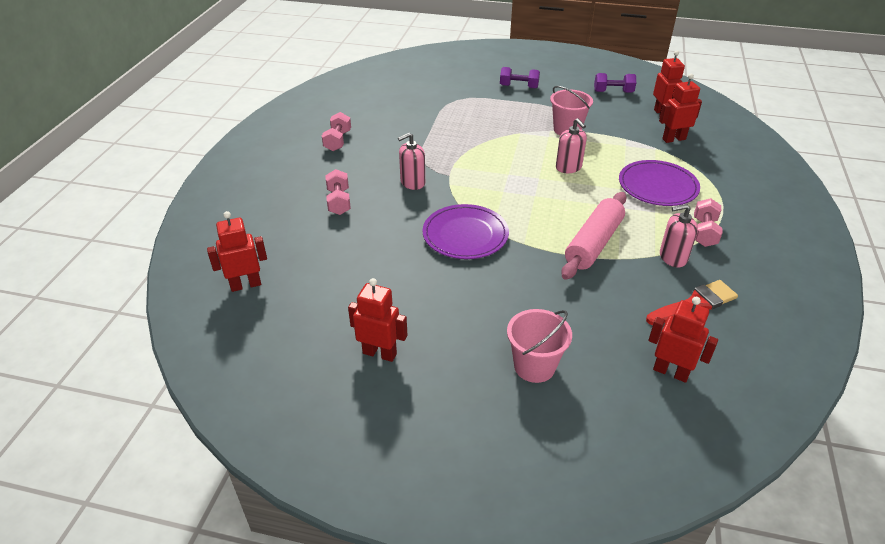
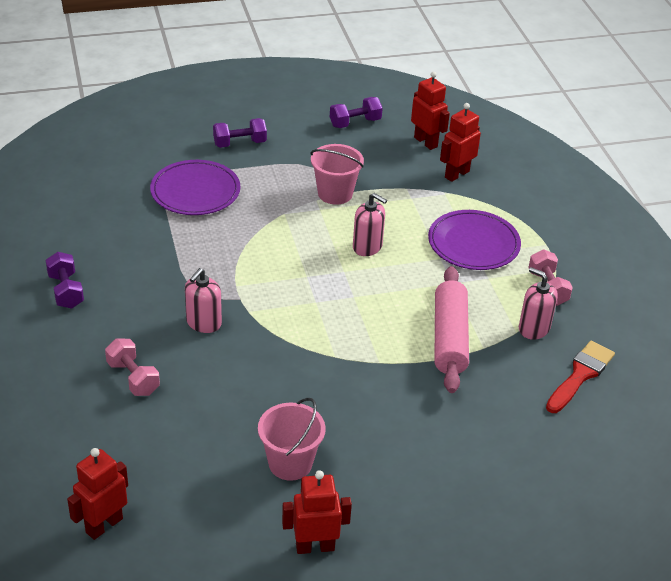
camera: 30 degrees left, 0 degrees up
(337, 141) = (66, 291): pink dumbbell -> purple dumbbell
(465, 235) = (310, 373): purple plate -> purple plate (195, 191)
(534, 366) = (474, 500): pink bucket -> pink bucket (290, 463)
(671, 372) = (597, 457): red robot -> none
(673, 257) = (534, 328): pink soap dispenser -> pink soap dispenser turned 75 degrees clockwise

